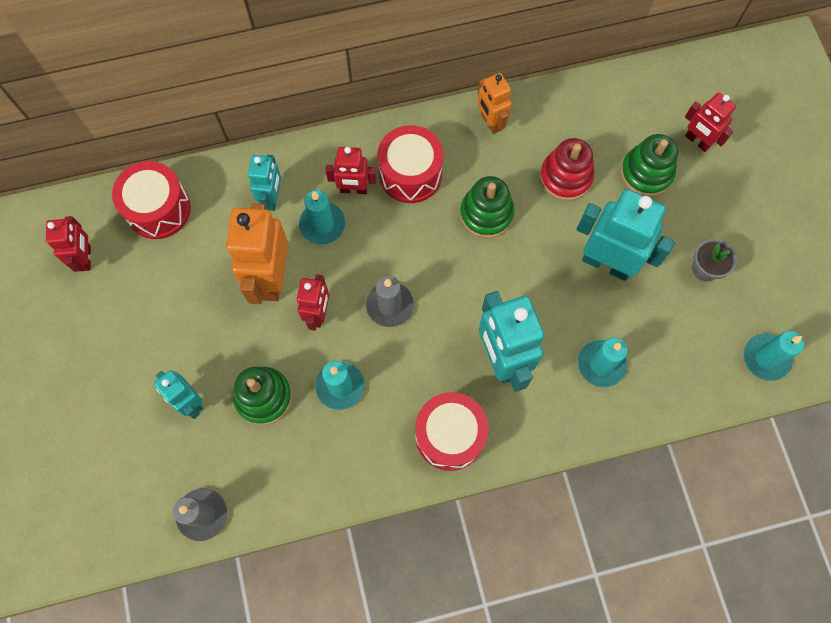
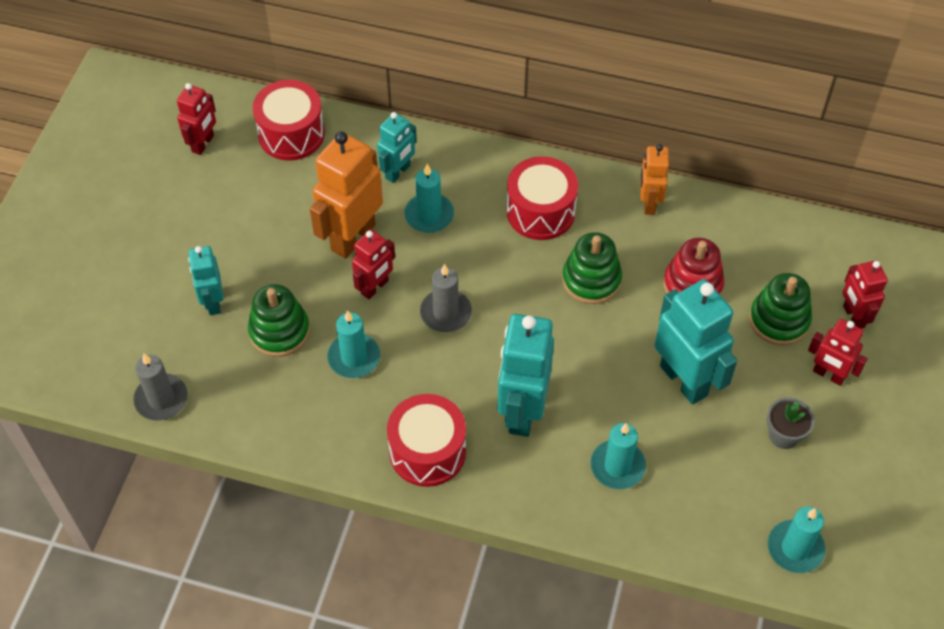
camera: 30 degrees right, 15 degrees down
(353, 189) = (478, 199): red robot -> red robot (828, 375)

